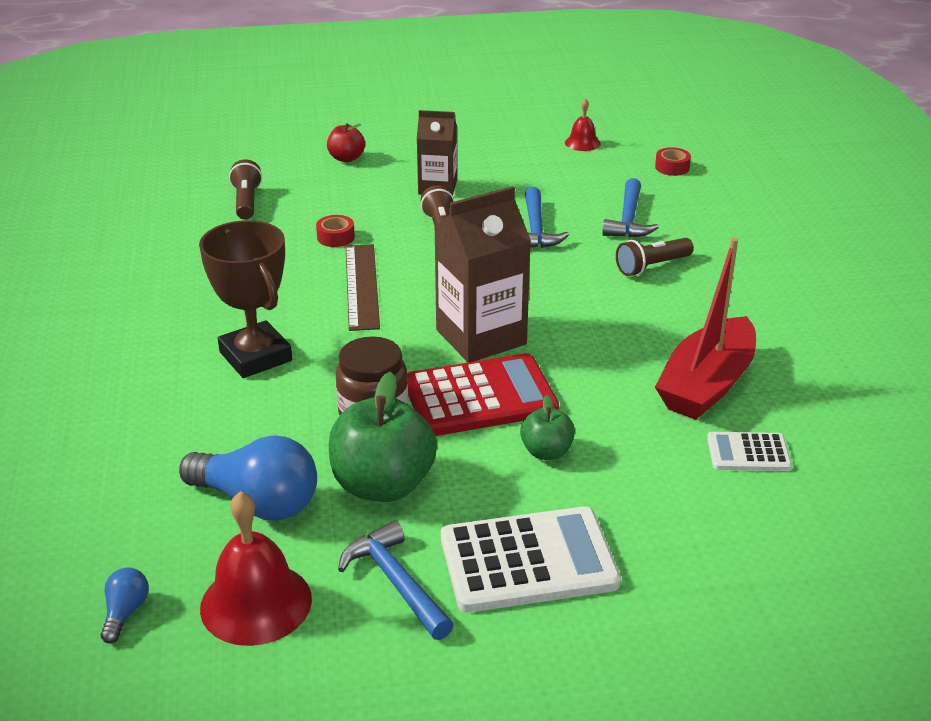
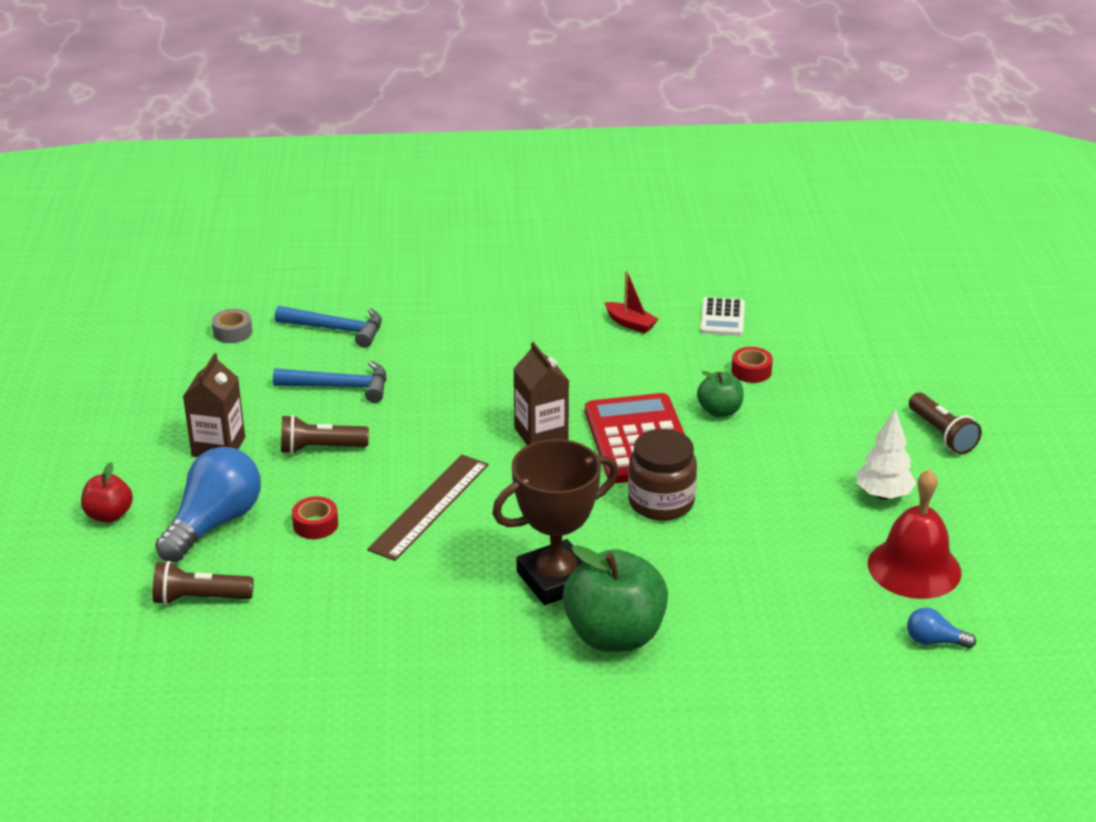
camera: 85 degrees left, 0 degrees up
(258, 502) = (789, 570): blue light bulb -> blue light bulb (214, 523)
(361, 286) = (429, 506): brown ruler -> brown ruler turned 60 degrees counterclockwise
(383, 485) = (764, 499): green apple -> green apple (614, 635)
(396, 583) = (883, 495): blue hammer -> white tree
(481, 337) = (541, 434): brown carton -> brown carton, size x0.62
(528, 561) = (853, 430): white calculator -> none
(582, 143) = (147, 340): red bell -> none
(606, 174) = (232, 332): none -> grey tape
(651, 267) = (434, 327): brown flashlight -> brown flashlight (942, 434)
(672, 167) = (233, 291): red tape -> red tape (751, 371)
(706, 384) = (630, 324): red boat -> red boat, size x0.43

